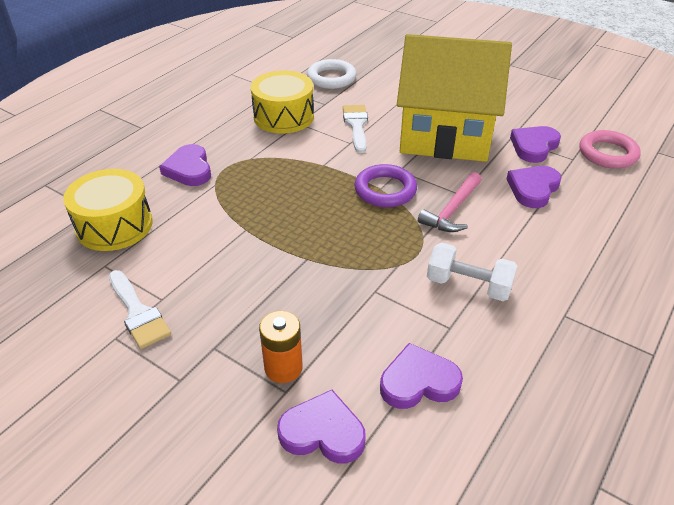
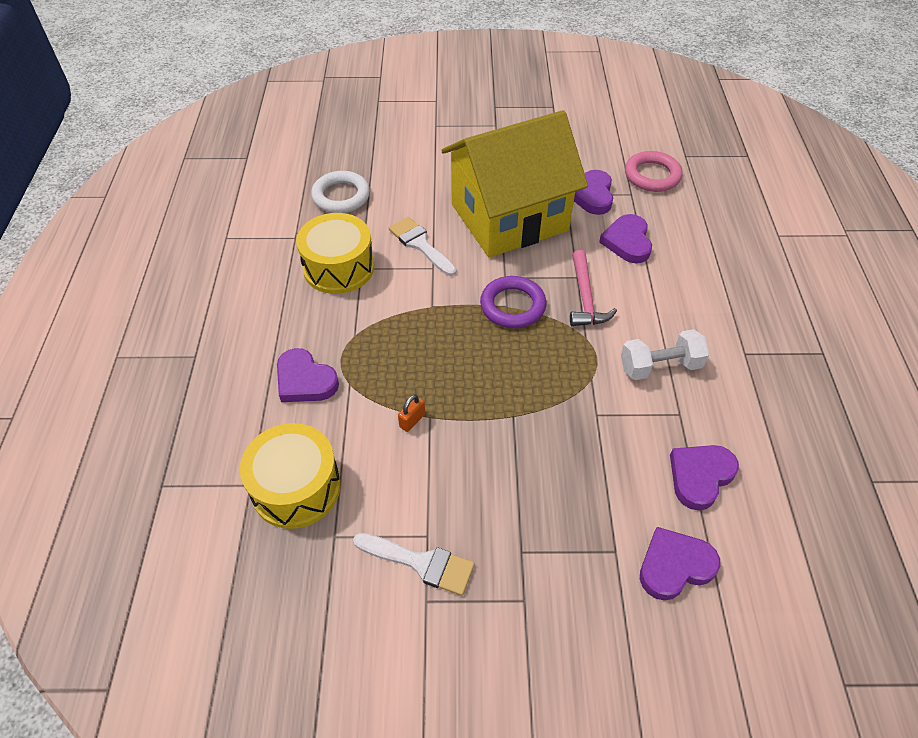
camera: 35 degrees left, 10 degrees up
(231, 225) = (412, 420): none -> orange padlock
(283, 368) = (594, 531): orange battery -> none

